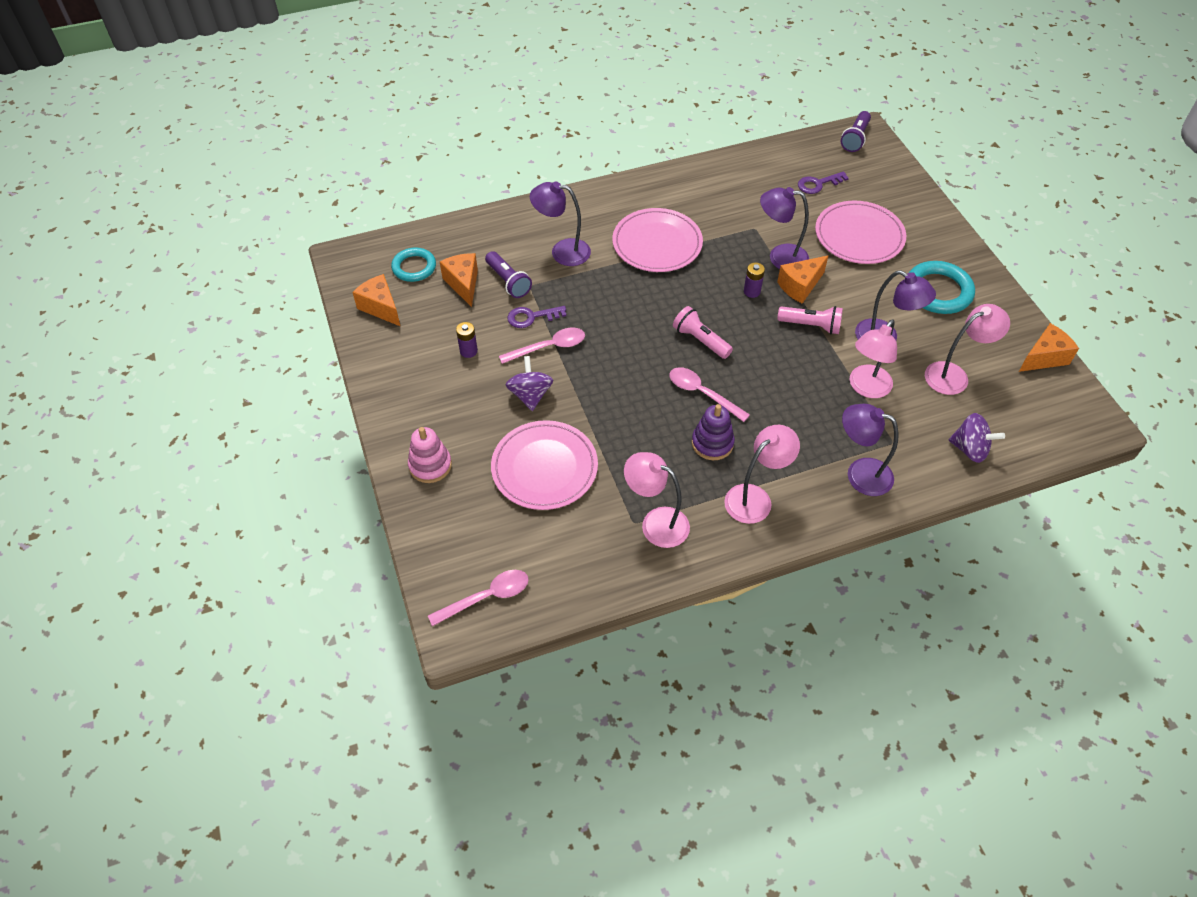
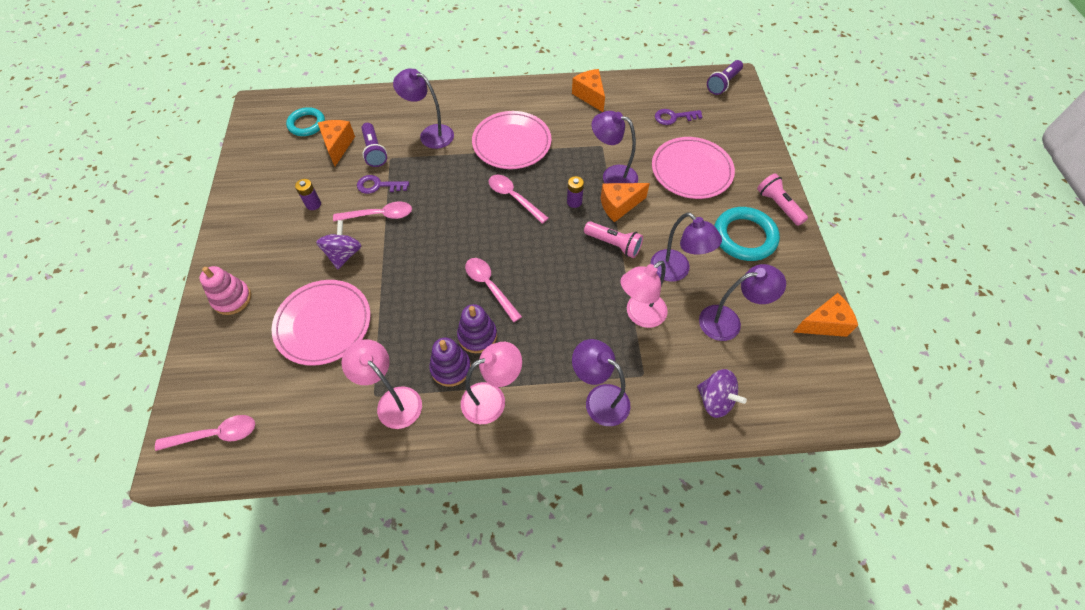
camera: 15 degrees right, 5 degrees up
(381, 307) = (264, 152): orange cheese -> orange cheese (590, 96)
(685, 300) = (513, 197): none -> pink spoon
(699, 479) = (451, 368): none -> purple stacking toy
(700, 340) = (510, 237): pink flashlight -> pink flashlight (778, 205)
(954, 375) = (728, 321): pink lamp -> purple lamp

